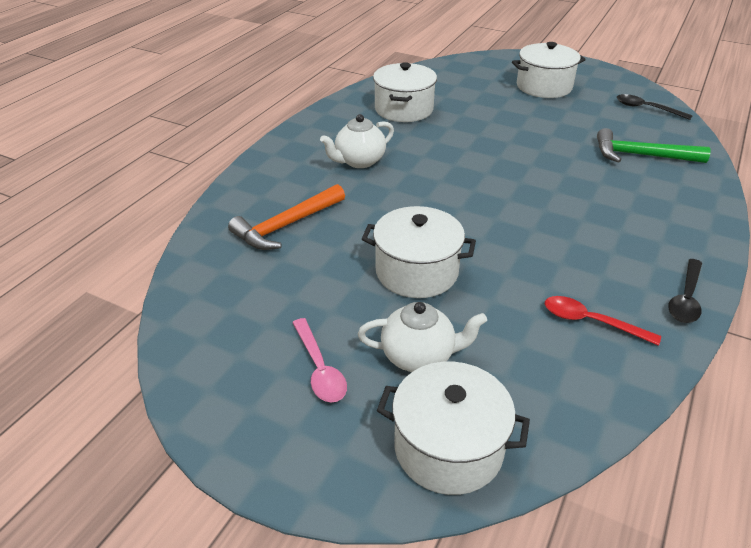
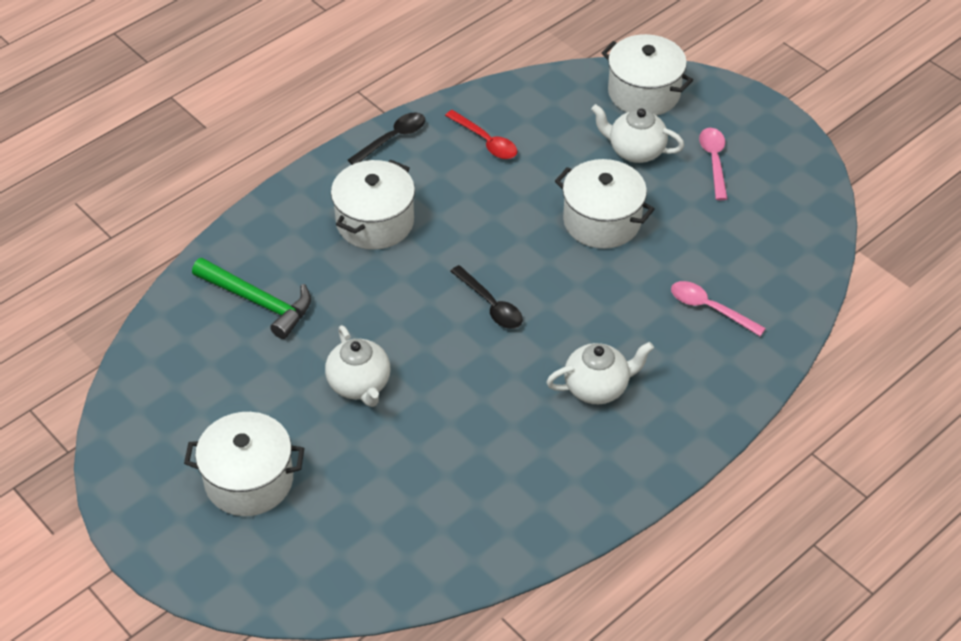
camera: 160 degrees left, 10 degrees up
(286, 225) = (709, 308): orange hammer -> pink spoon
(404, 109) = (490, 483): white pot -> white pot (375, 222)
(524, 131) = (359, 385): none -> white teapot
(646, 108) = (159, 384): black spoon -> black spoon (491, 305)

